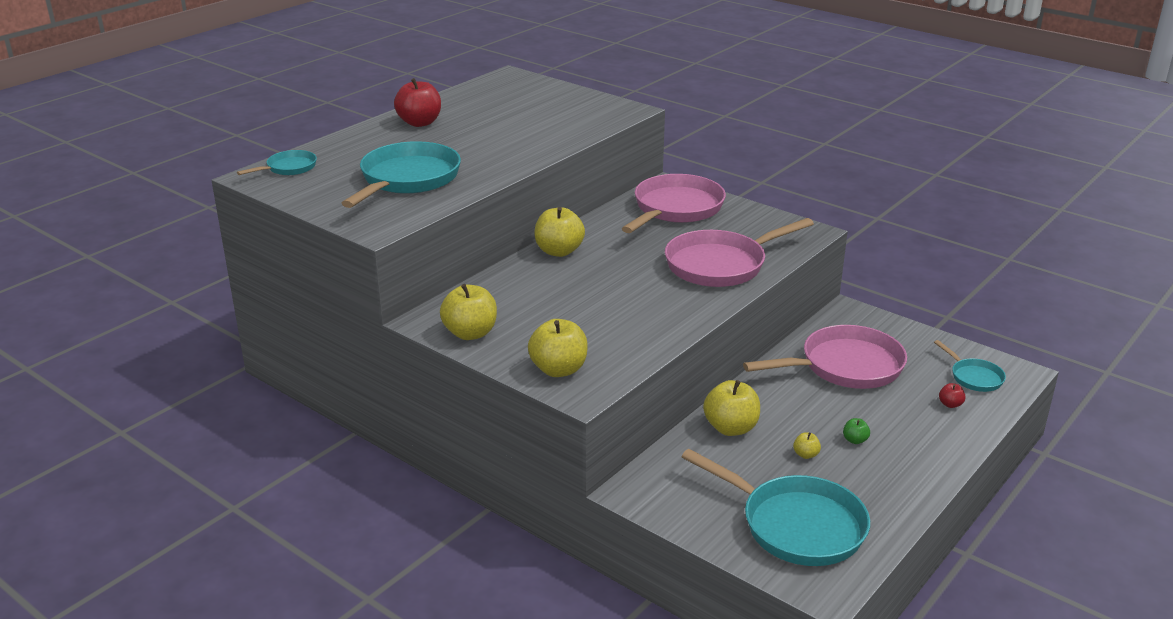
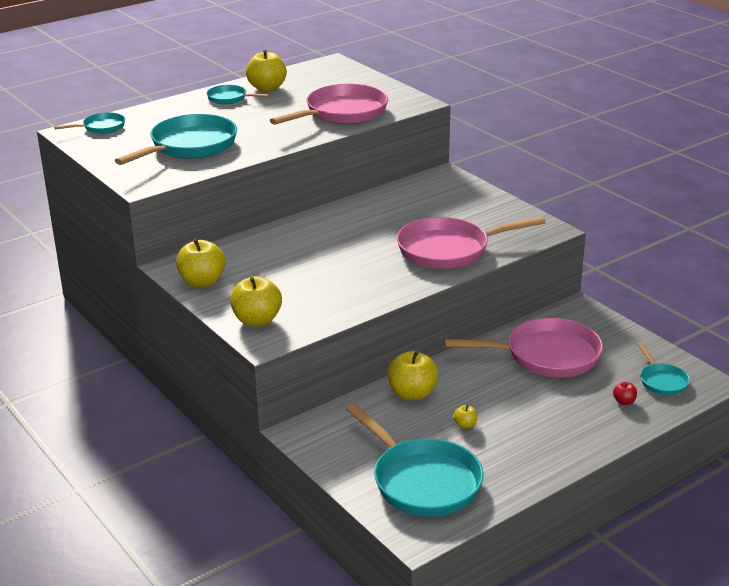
camera: 15 degrees right, 0 degrees up
(419, 123) = (229, 98): red apple -> turquoise pan
(559, 251) = (315, 222): yellow apple -> yellow apple (267, 88)
(676, 209) = (439, 196): pink pan -> pink pan (342, 113)
(855, 440) = (516, 419): green apple -> none

